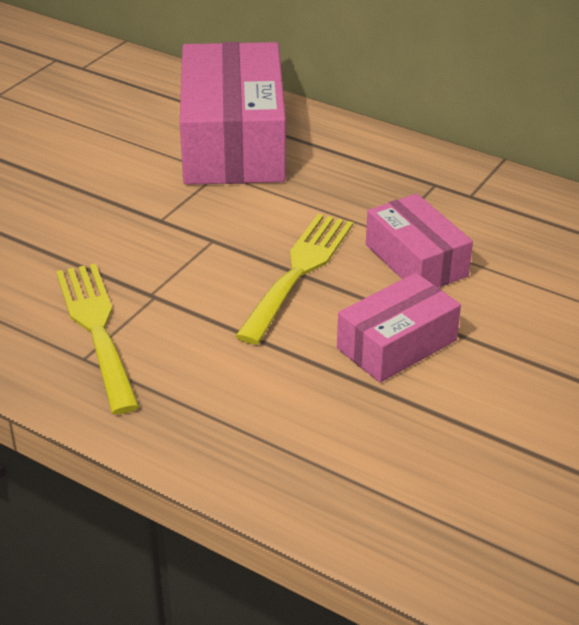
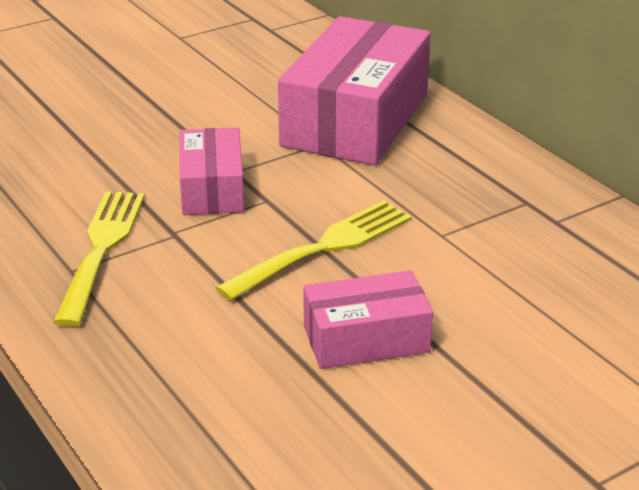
camera: 25 degrees right, 5 degrees down
(416, 260) = (449, 267): pink box -> pink box (212, 189)

